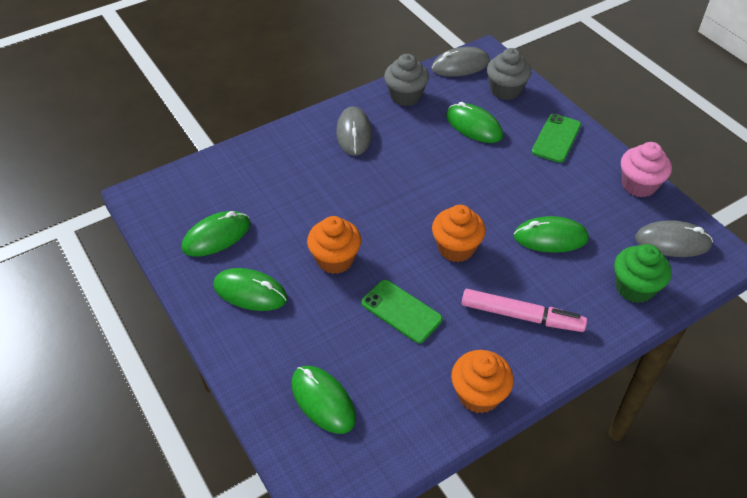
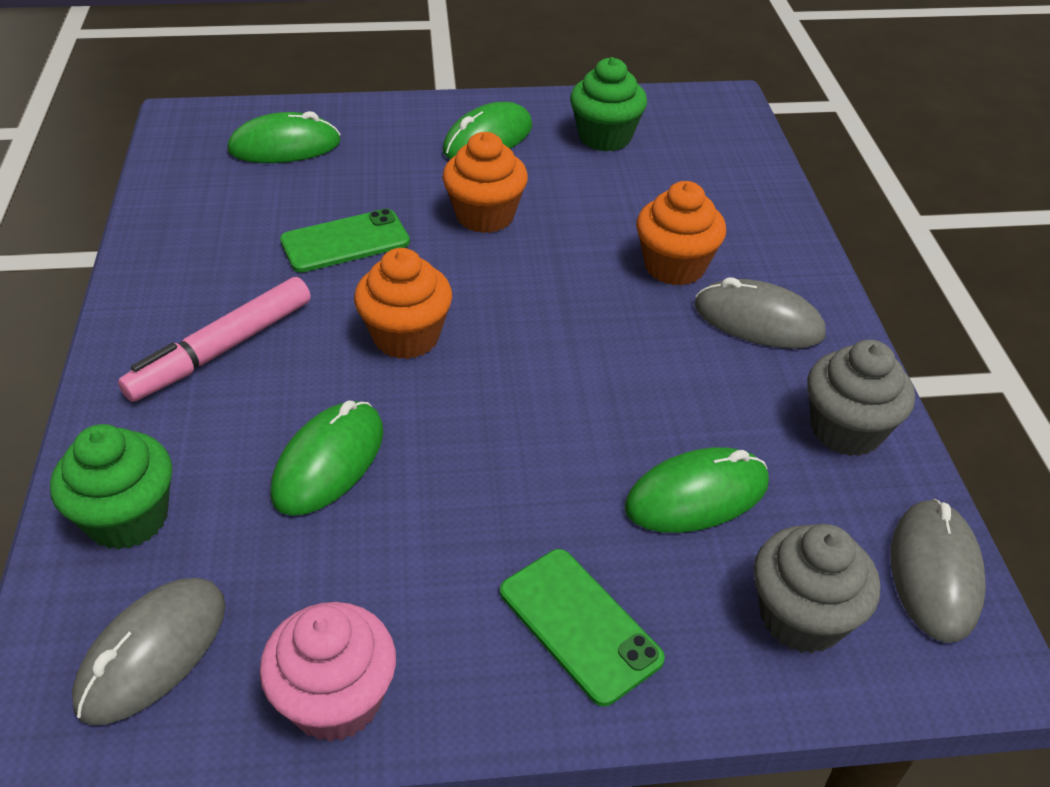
camera: 115 degrees right, 5 degrees down
(216, 236) = (605, 137): green mouse -> green cupcake
(478, 395) = (159, 257): orange cupcake -> orange cupcake (674, 266)

